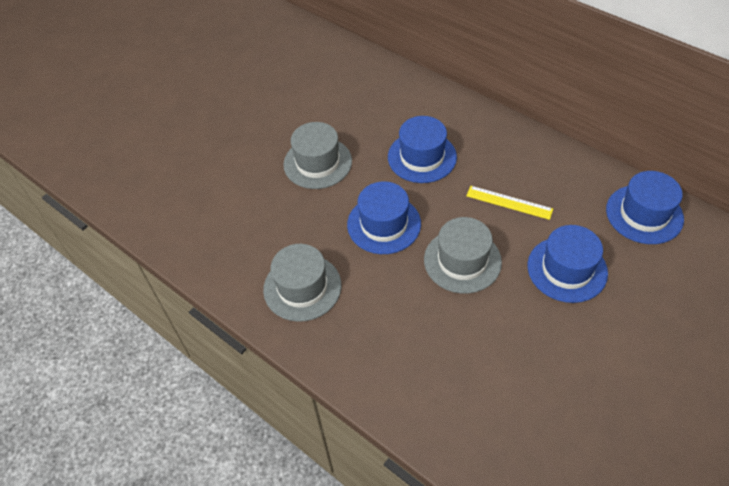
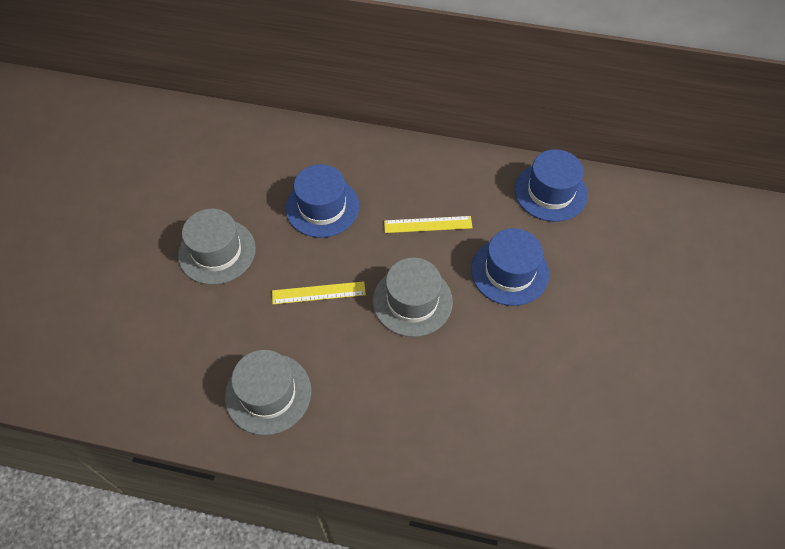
camera: 30 degrees left, 5 degrees up
(384, 224) = (318, 293): blue hat -> yellow ruler

